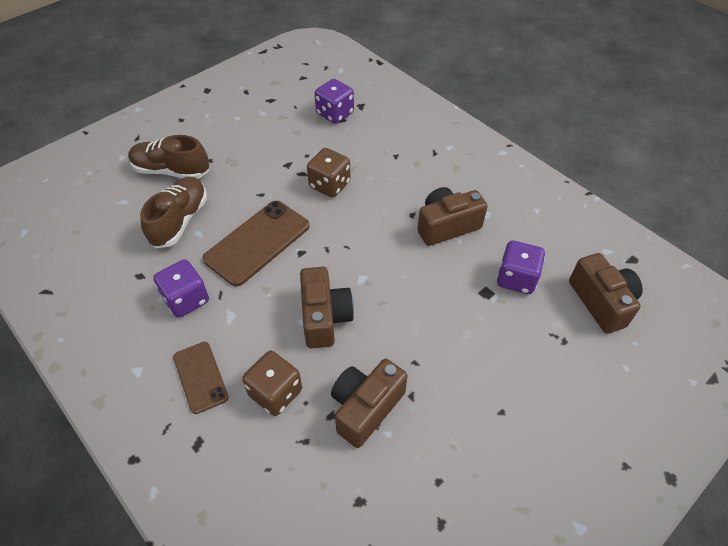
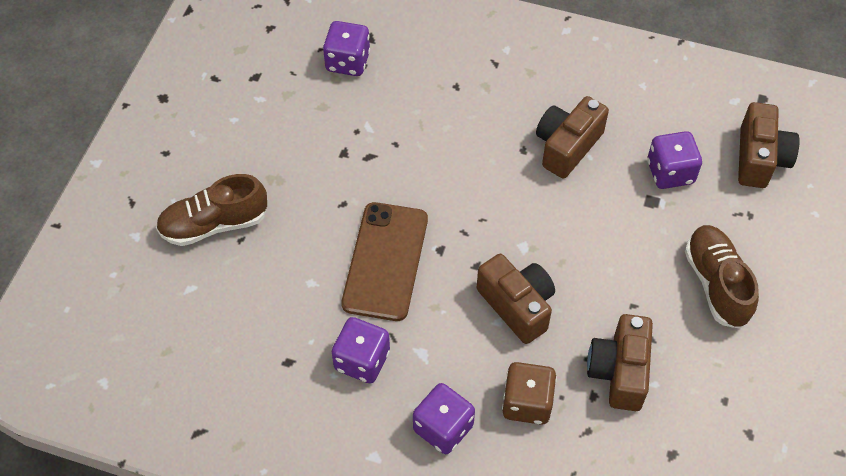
camera: 30 degrees left, 5 degrees up
(180, 221) = (278, 279): brown shoe -> brown shoe (716, 284)
(200, 377) = (443, 428): brown phone -> purple dice
(329, 185) = (411, 156): brown dice -> none
(601, 302) = (760, 158): brown camera -> brown camera turned 60 degrees clockwise

